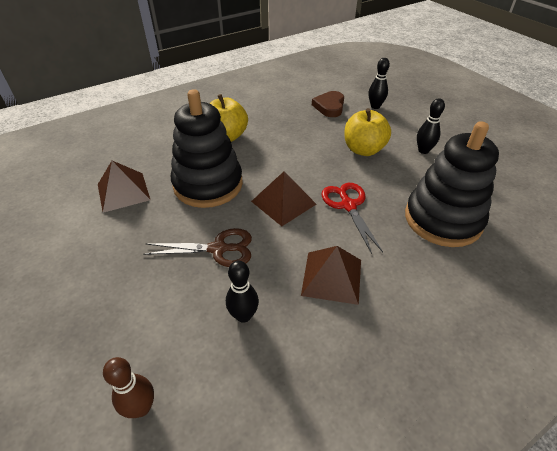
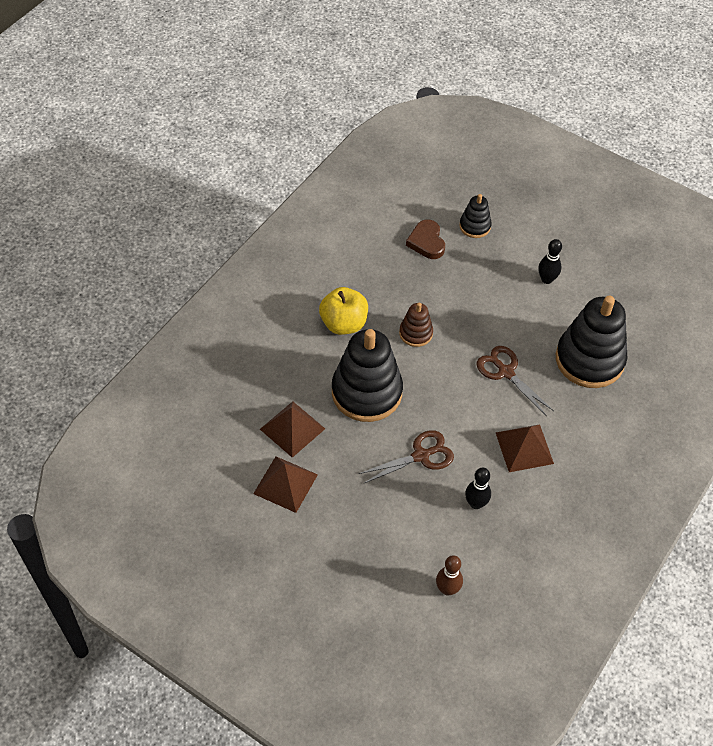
camera: 25 degrees left, 10 degrees up
(281, 157) = (416, 333): none -> brown stacking toy
(283, 202) = (448, 389): brown pyramid -> brown pyramid (285, 484)
(348, 205) = (505, 372): red scissors -> brown scissors
(363, 150) = (490, 297): yellow apple -> none
(375, 106) = (475, 226): black bowling pin -> black stacking toy

